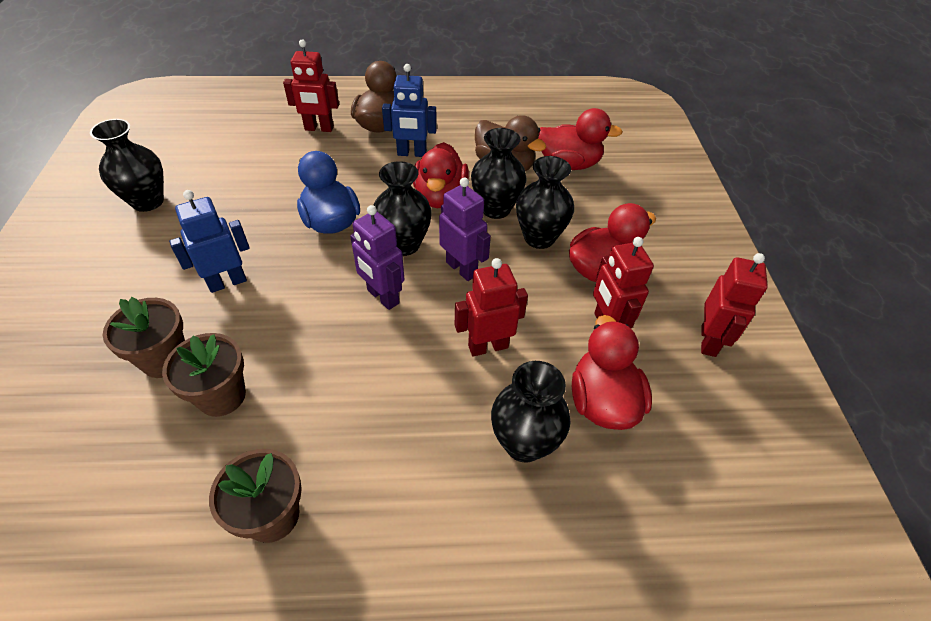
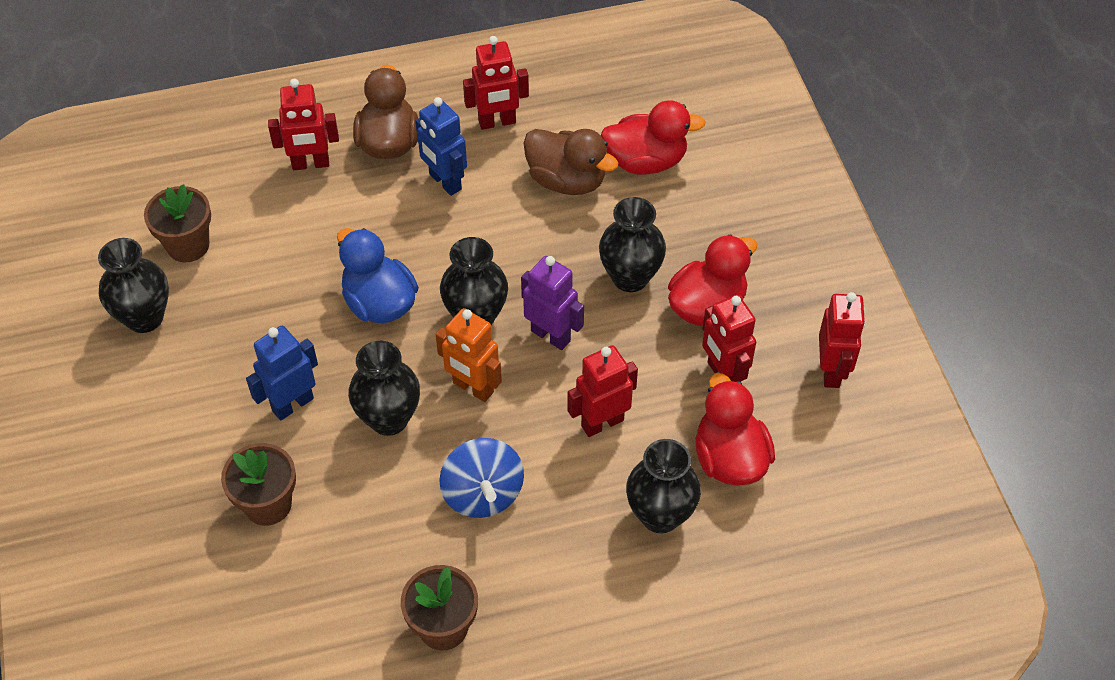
camera: 10 degrees left, 5 degrees up
(222, 396) = (345, 530): brown flower pot -> brown flower pot (188, 245)
(360, 388) = (483, 493): none -> blue spinning top
(382, 297) = (473, 388): purple robot -> orange robot
(411, 153) = (445, 182): blue robot -> blue robot turned 60 degrees clockwise
(440, 197) = (499, 242): red duck -> none
(462, 125) = (497, 122): none -> red robot
(495, 209) = (570, 246): black vase -> black vase (389, 419)

